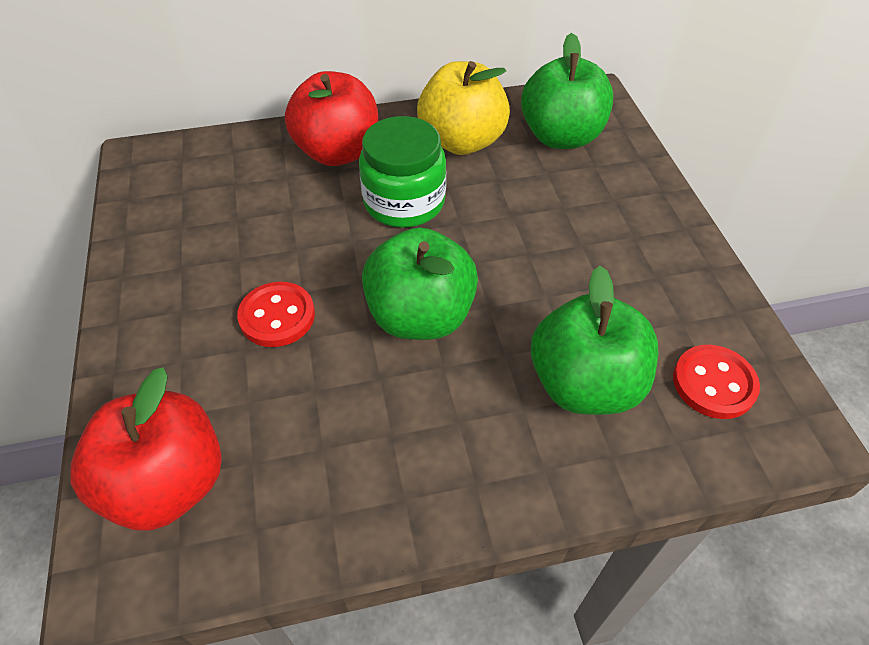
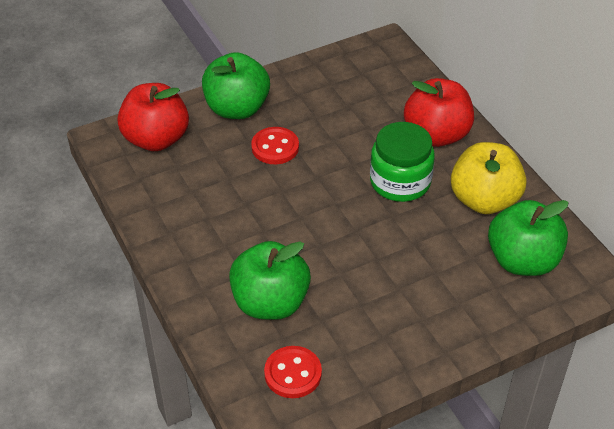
camera: 75 degrees right, 5 degrees down
(420, 316) = (298, 212): green apple -> green apple (237, 108)

